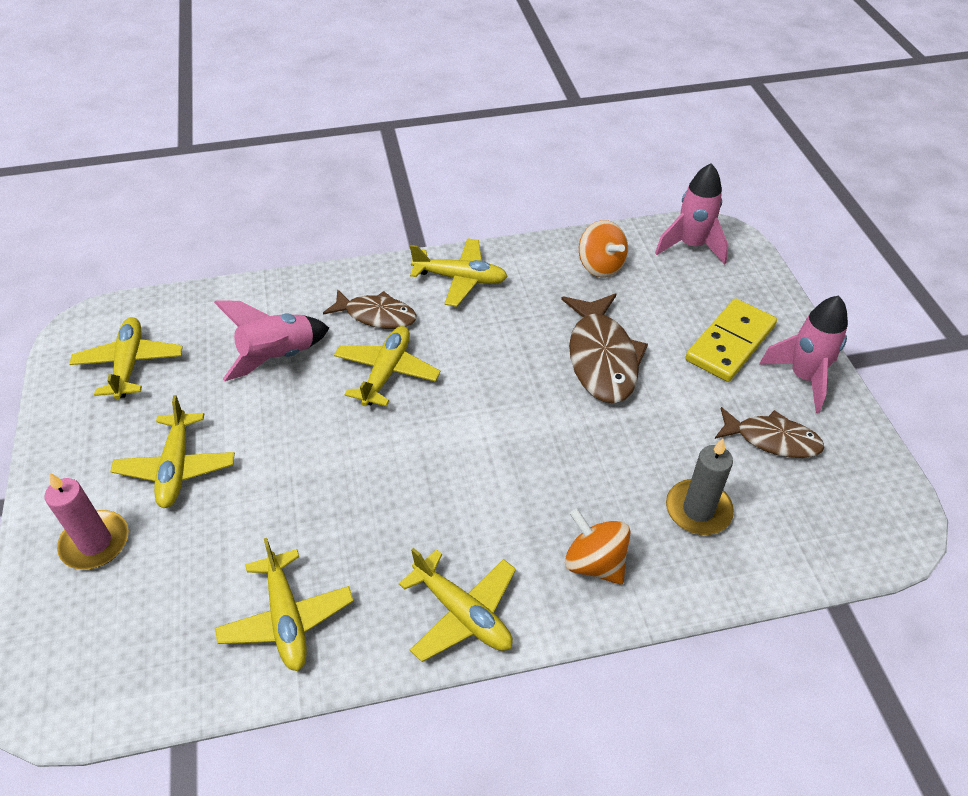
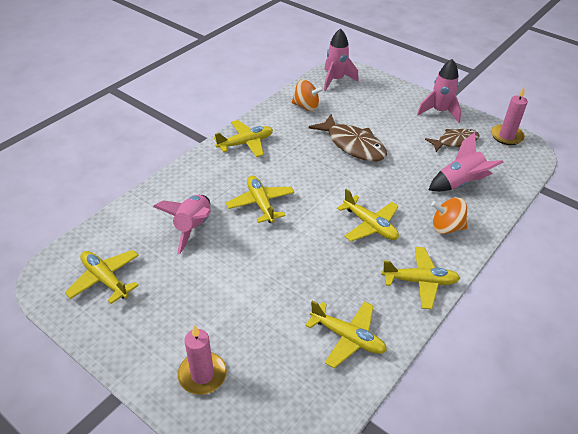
camera: 40 degrees left, 5 degrees down
(176, 467) = (203, 311): yellow plane -> yellow plane (370, 225)
(376, 315) = (222, 181): brown fish -> none
(698, 510) = (460, 183): grey candle -> pink rocket
(730, 343) = (397, 112): yellow domino -> none
(878, 481) = (506, 136): none -> pink candle

